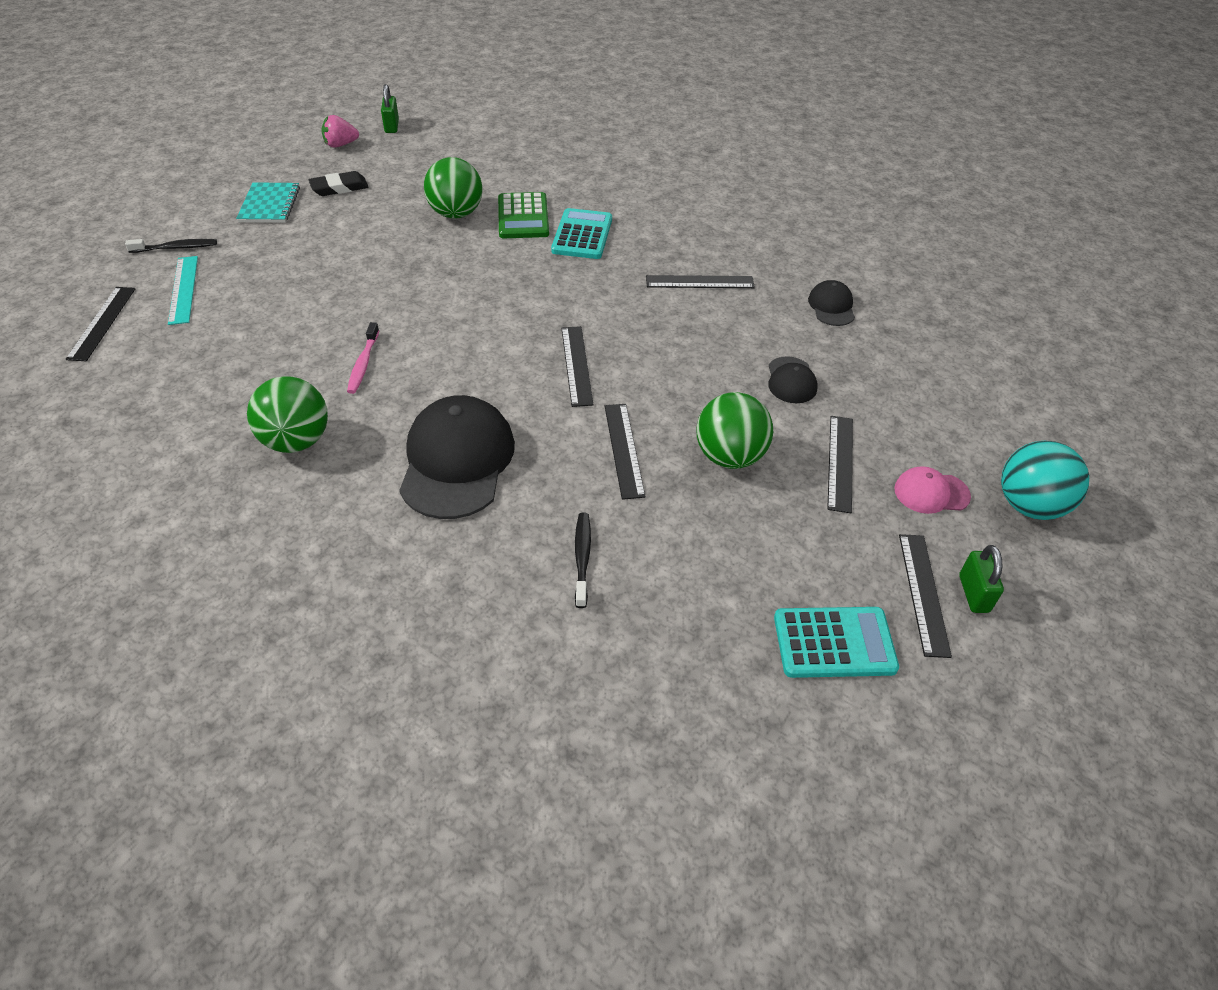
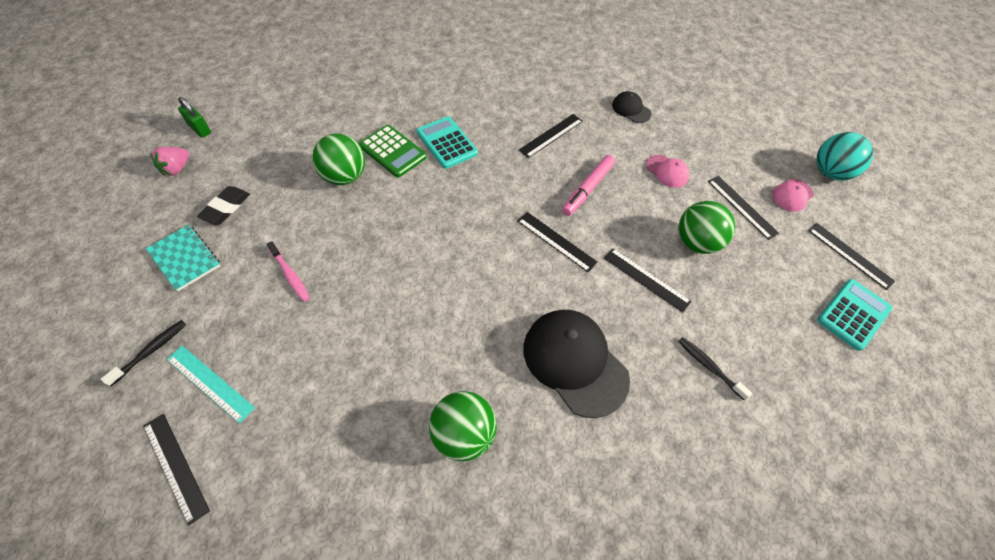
camera: 45 degrees left, 10 degrees up
(363, 364) = (431, 339): pink toothbrush -> pink toothbrush (290, 275)
(672, 344) = (587, 189): none -> pink marker
(791, 380) = (667, 171): black cap -> pink cap
(973, 593) = (864, 239): green padlock -> none

